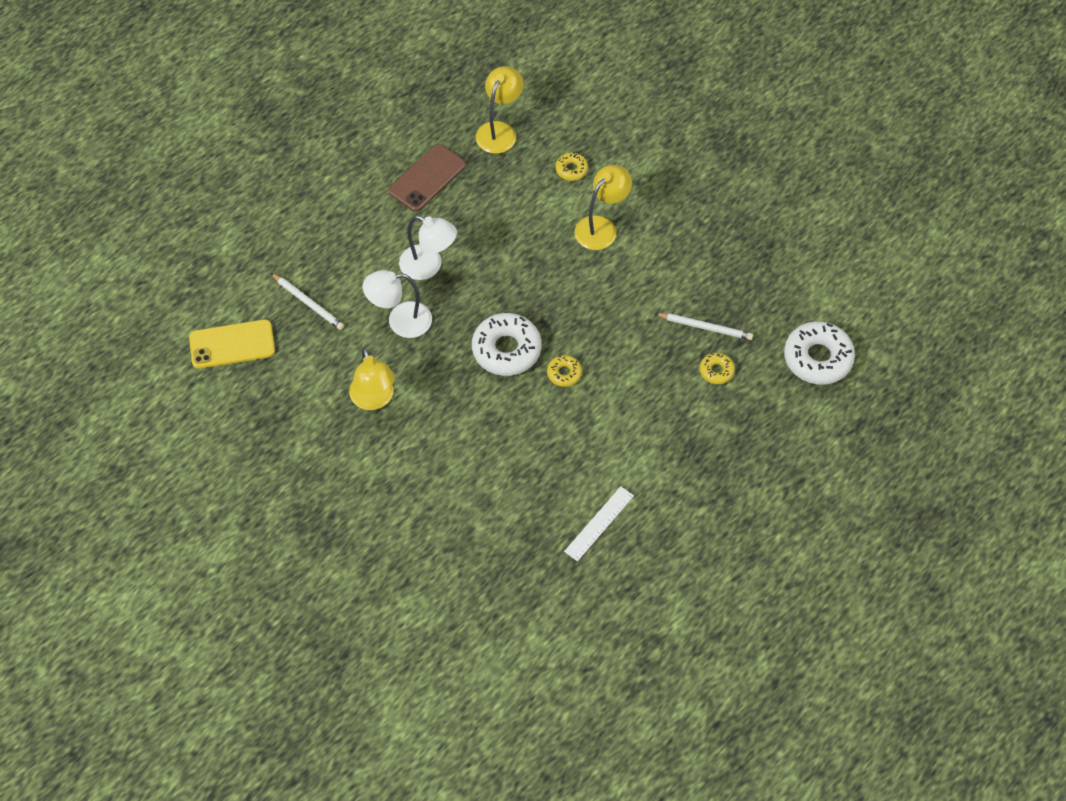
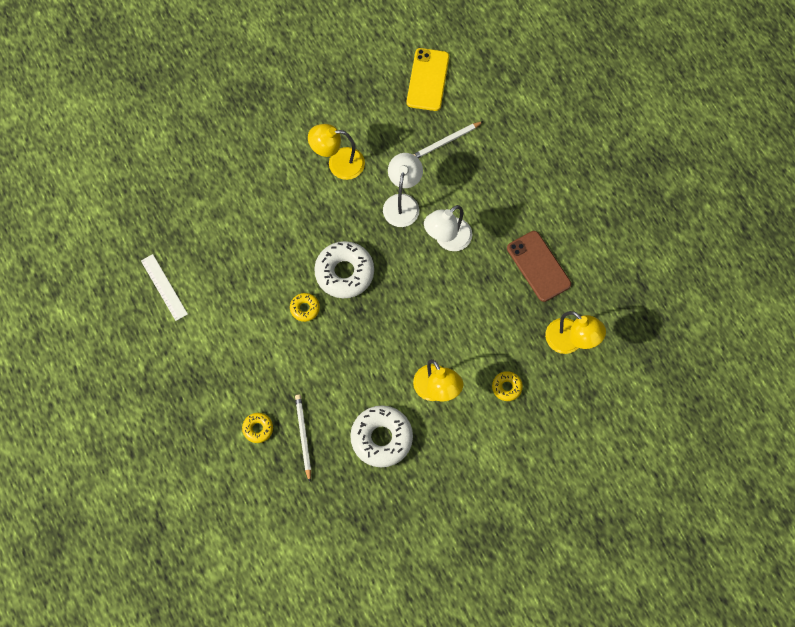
camera: 110 degrees right, 10 degrees up
(705, 327) = (303, 437): white pencil -> white pencil turned 135 degrees clockwise
(817, 358) = (235, 518): white donut -> white donut (381, 438)

